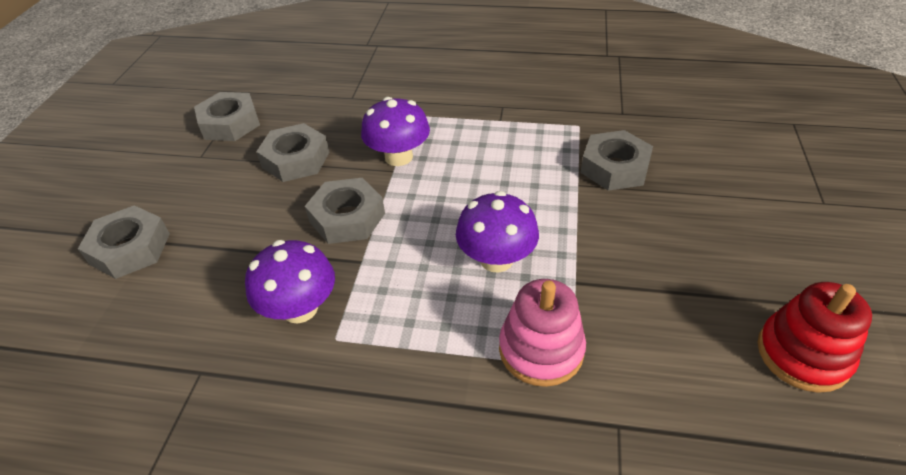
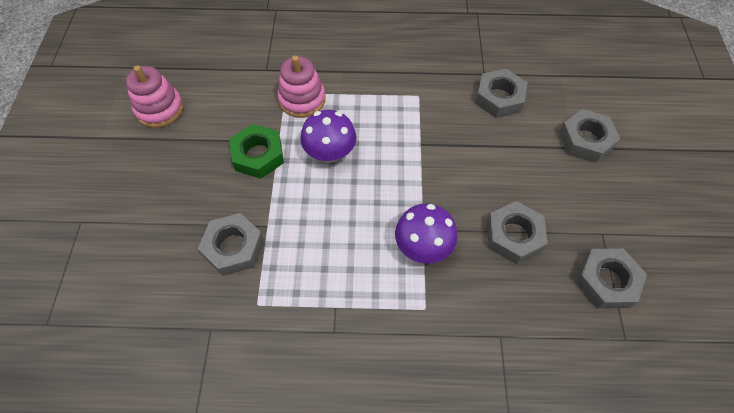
camera: 170 degrees right, 15 degrees up
(300, 308) = (447, 110): purple mushroom -> none
(347, 218) = (443, 178): grey nut -> grey nut (499, 98)
(604, 263) = (258, 155): none -> green nut
(803, 354) = (159, 109): red stacking toy -> pink stacking toy

